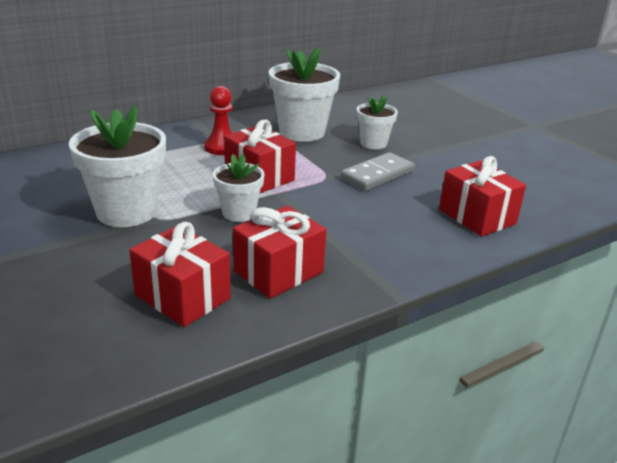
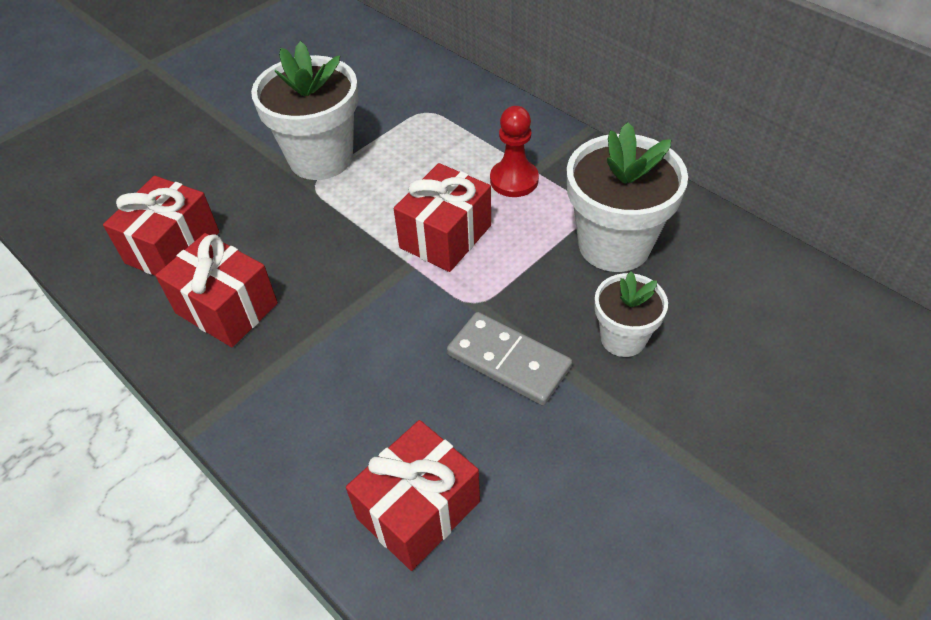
camera: 80 degrees right, 20 degrees up
(239, 213) = (345, 243): white flower pot -> none

